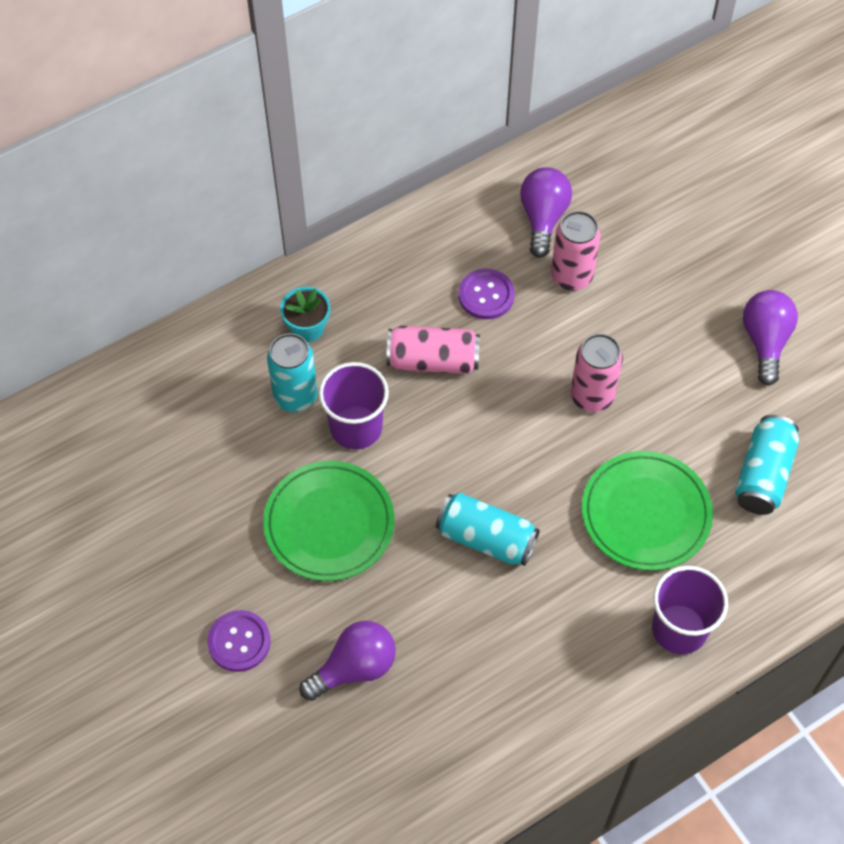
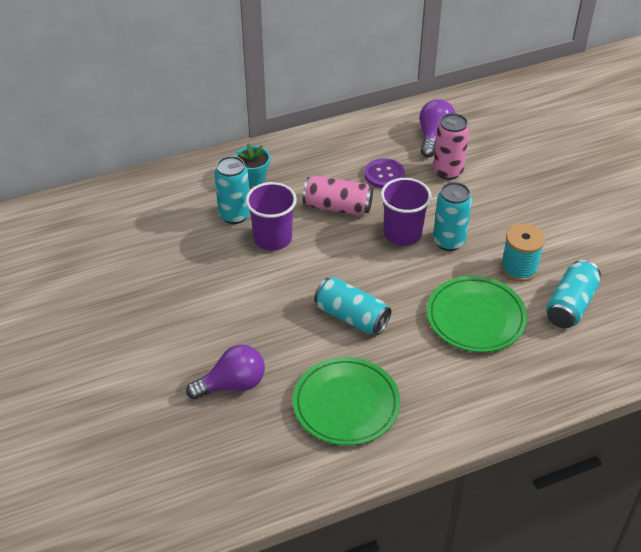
camera: 10 degrees right, 15 degrees down
(239, 641) = (151, 356): purple button -> none
(329, 524) = (238, 292): green plate -> green plate (346, 404)
(592, 396) = (448, 242): pink can -> turquoise can
(679, 629) = (488, 395): purple cup -> purple cup (402, 234)
(690, 426) = (519, 268): none -> turquoise spool
(765, 341) = (584, 225): purple light bulb -> none

